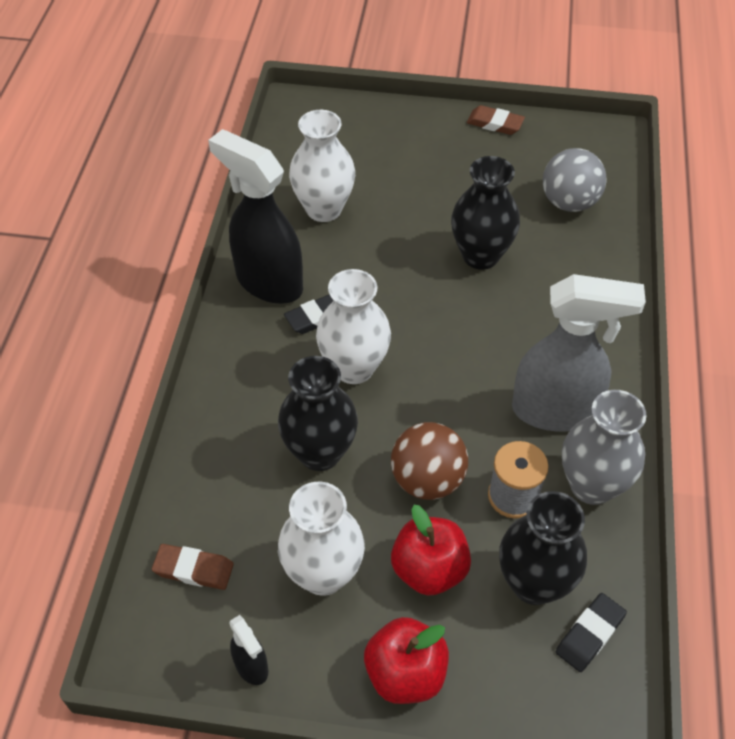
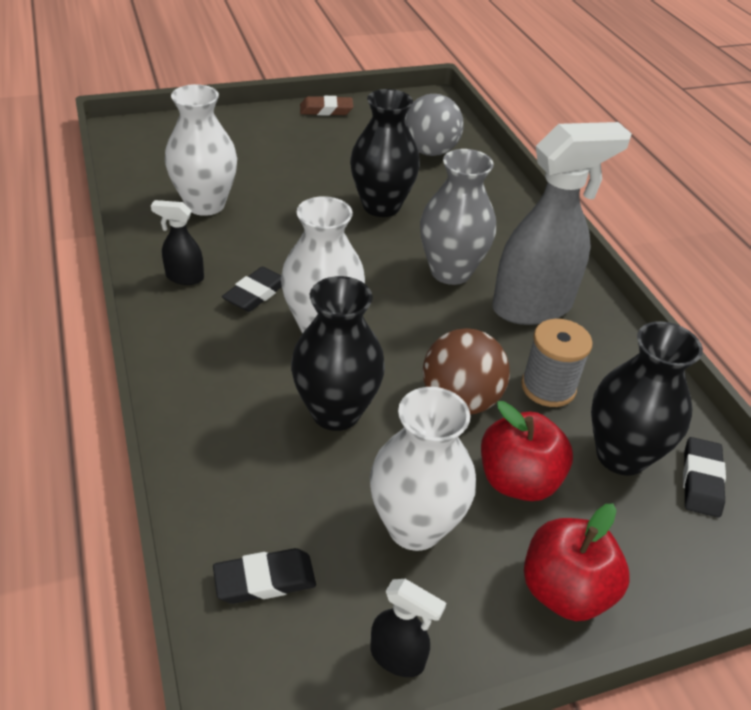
camera: 30 degrees left, 10 degrees down
(193, 569) = (265, 580): brown eraser -> black eraser
(268, 282) = (184, 277): black spray bottle -> black spray bottle, size x0.45
(591, 485) = (608, 356): grey vase -> grey vase (450, 271)

